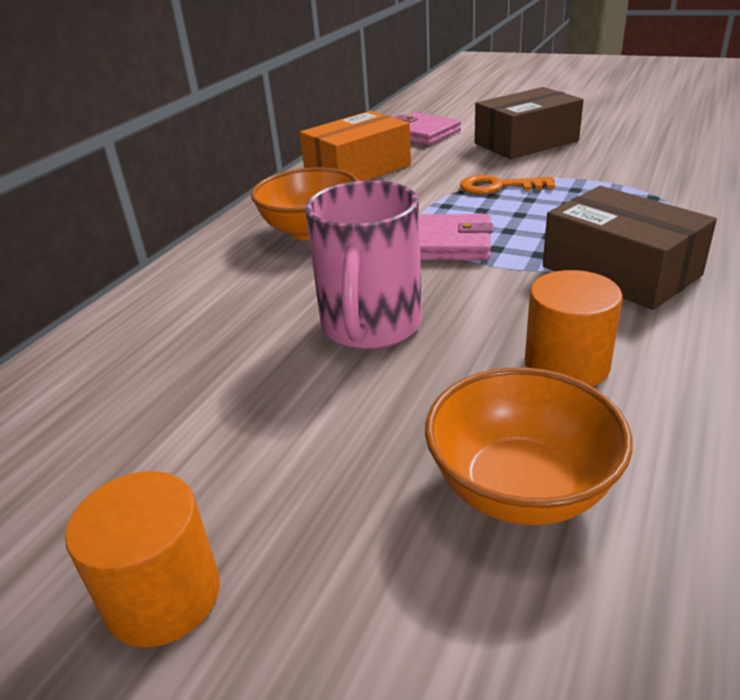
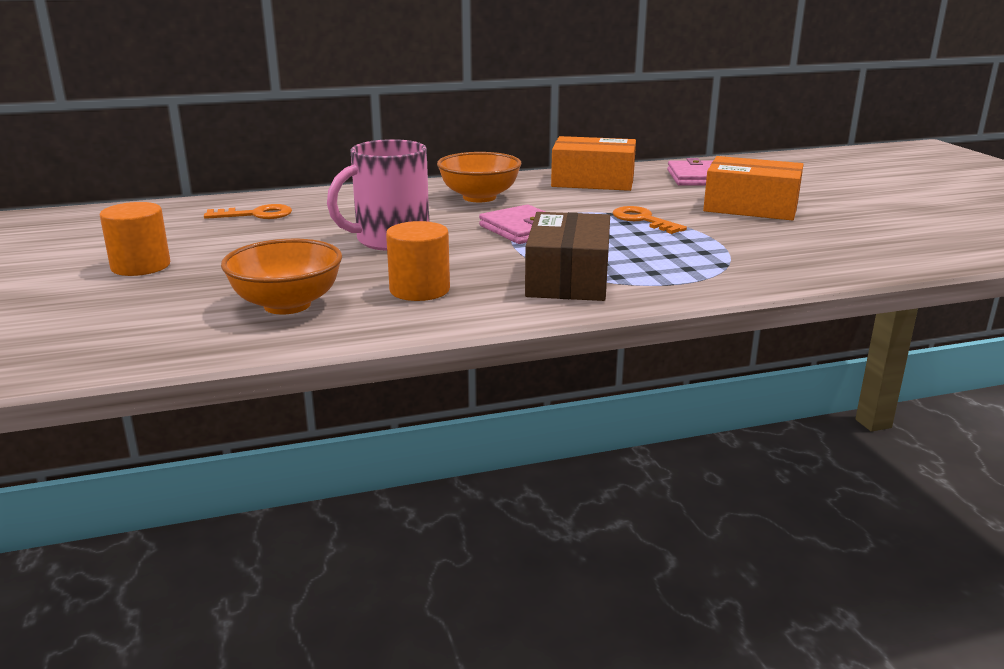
camera: 45 degrees right, 10 degrees down
(114, 390) = (256, 215): none -> orange key
(526, 142) = (751, 207): brown box -> orange box

